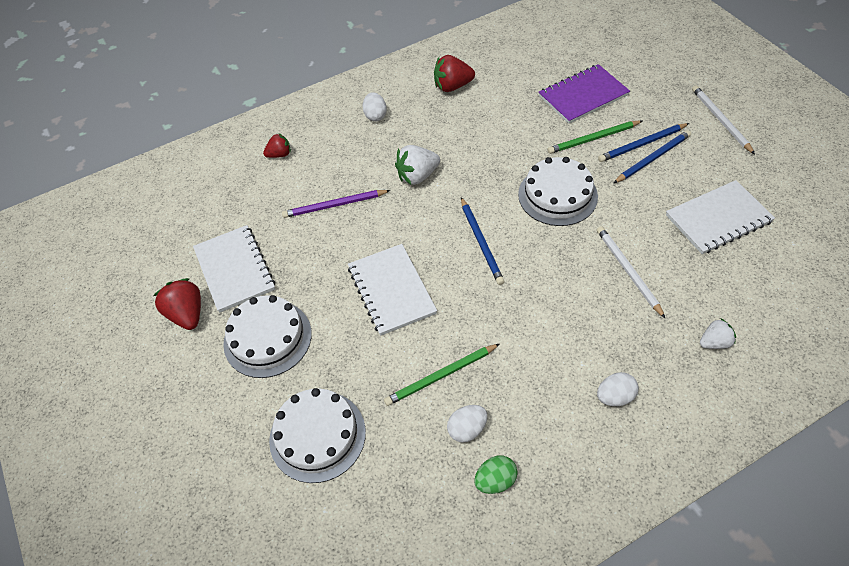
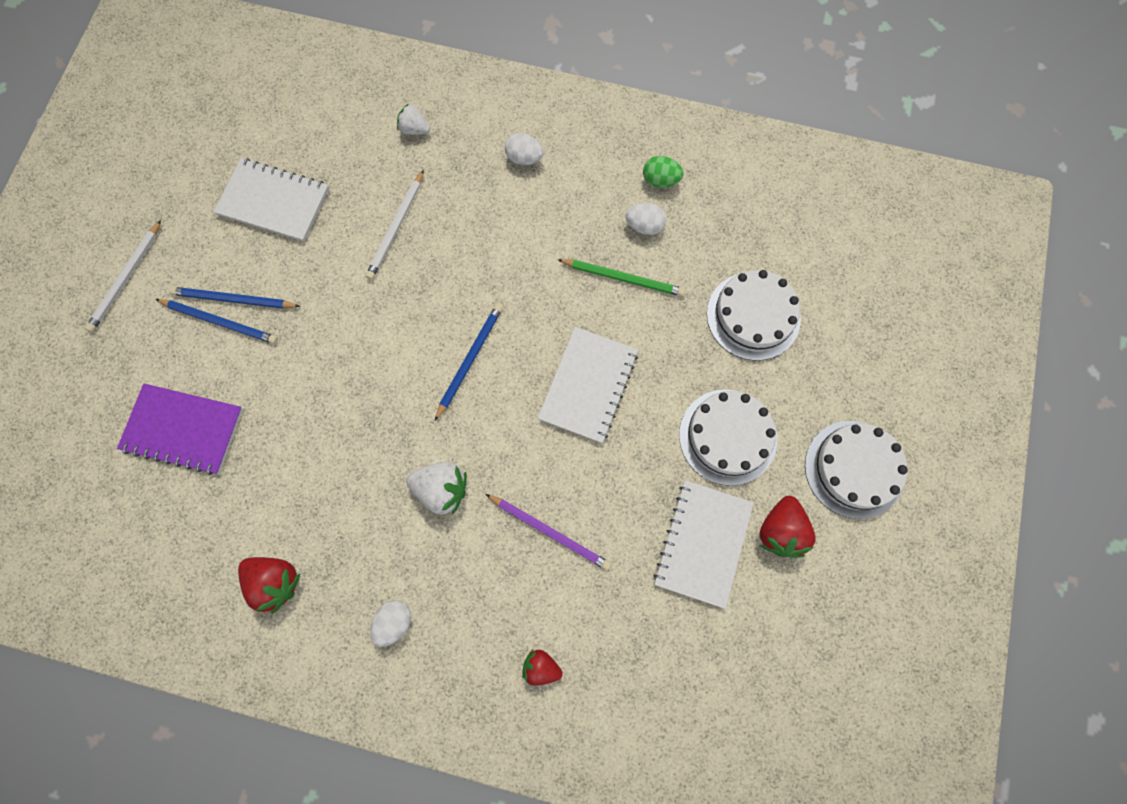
camera: 140 degrees left, 20 degrees up
(557, 195) = (355, 343): white cake -> white cake (854, 469)
(593, 139) = (247, 370): green pencil -> none

